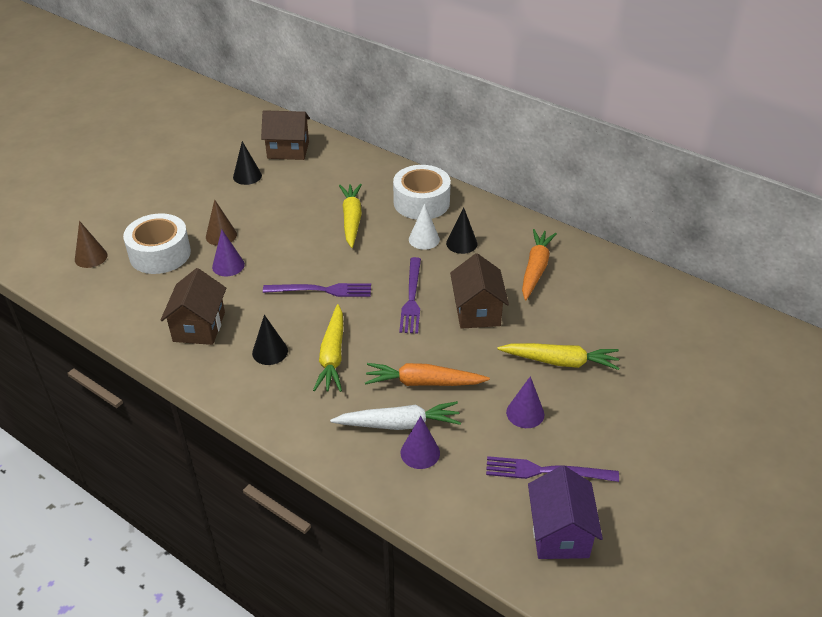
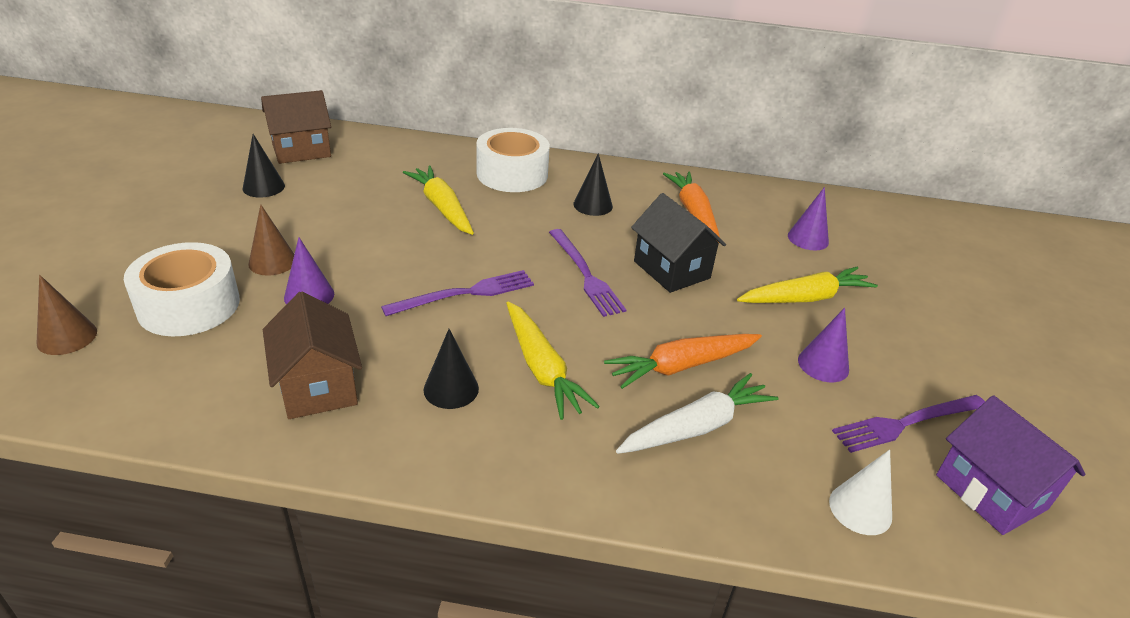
camera: 30 degrees left, 5 degrees down
(420, 452) = (752, 454): purple cone -> purple cone (808, 238)
(424, 239) = (546, 210): white cone -> white cone (860, 509)
(477, 311) = (671, 270): brown house -> black house

